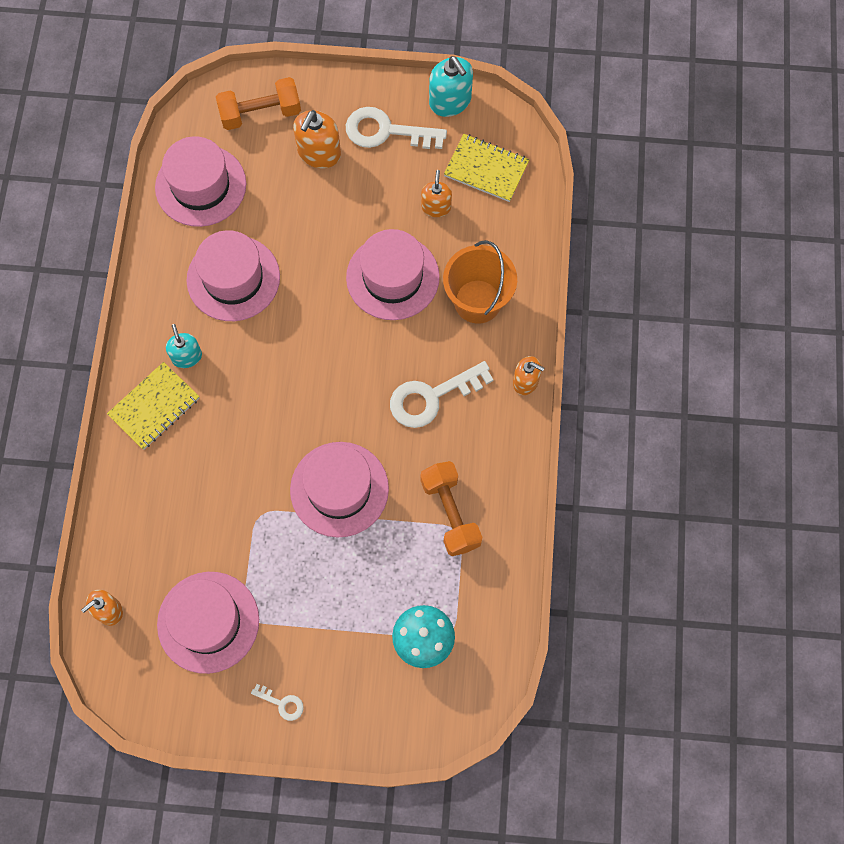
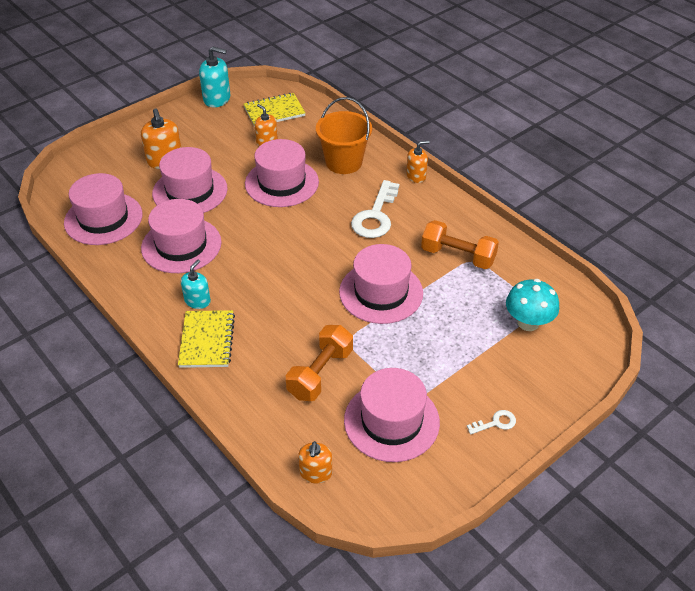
camera: 45 degrees left, 25 degrees down
(187, 356) = (197, 301): turquoise soap dispenser -> turquoise soap dispenser turned 90 degrees clockwise
(260, 113) = (104, 166): orange dumbbell -> orange dumbbell (320, 373)
(303, 215) = (190, 191): none -> pink hat
(386, 131) = (195, 130): white key -> none

